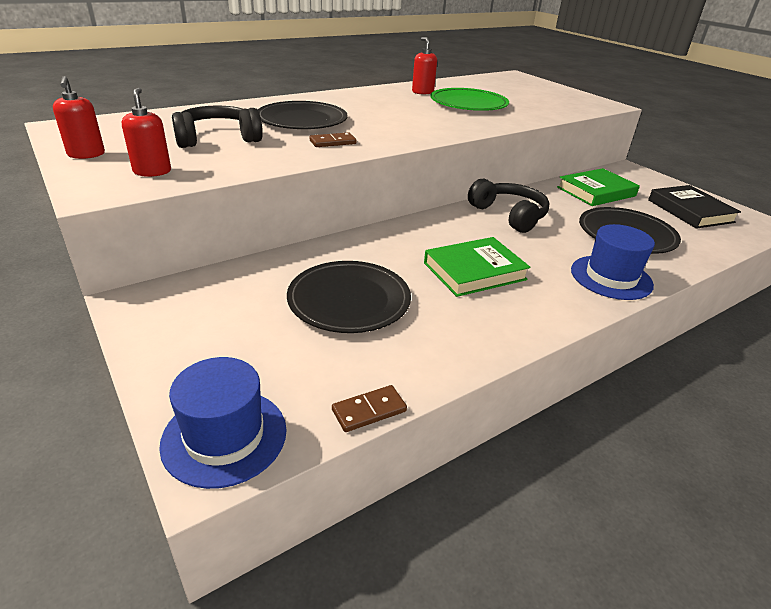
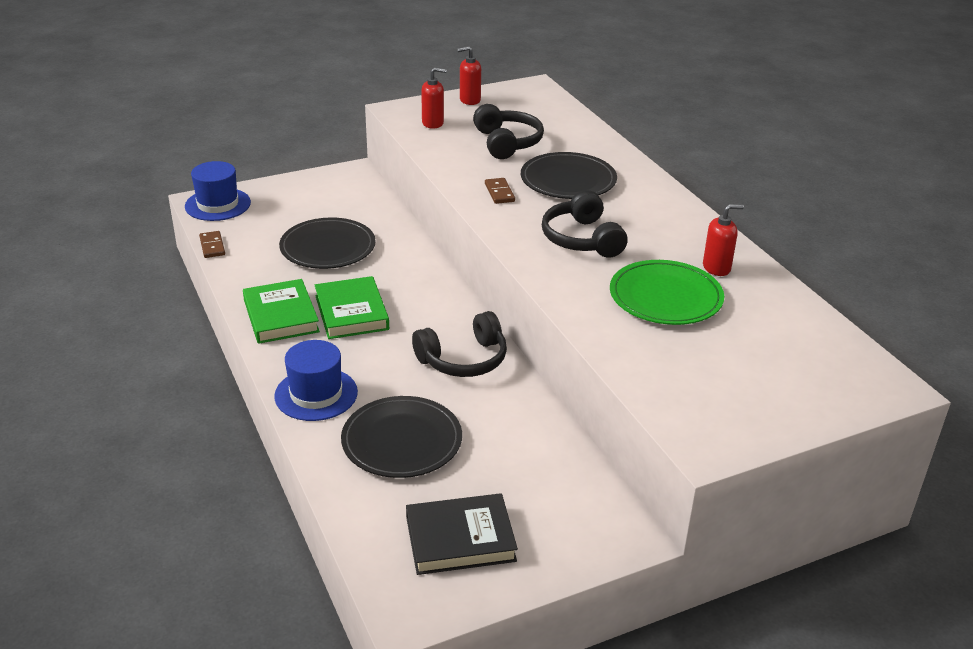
camera: 100 degrees right, 0 degrees up
(404, 119) = (582, 239): none -> black headphones
(596, 191) = (531, 459): green book -> green book (281, 316)

